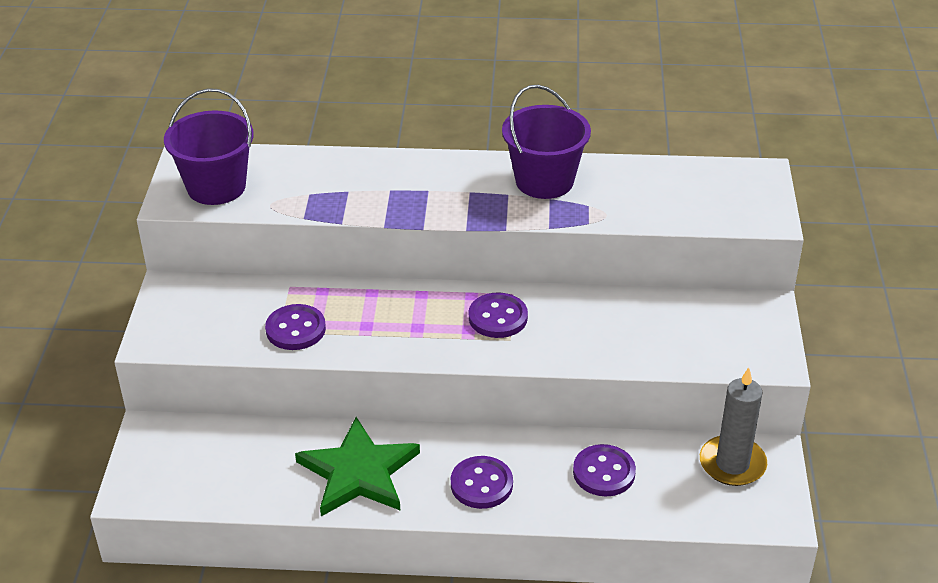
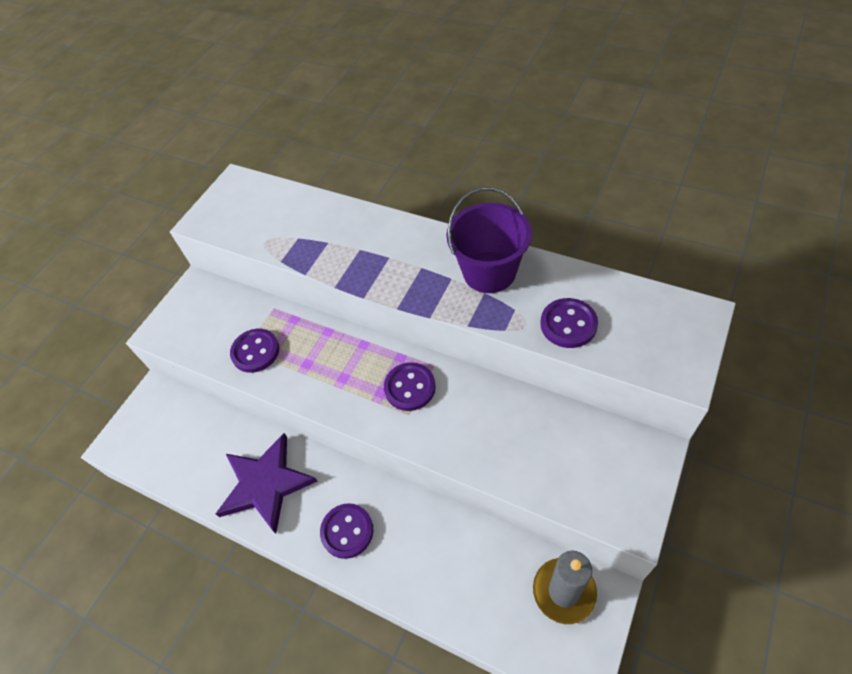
camera: 30 degrees right, 15 degrees up
(216, 187) = (237, 215): purple bucket -> none
(358, 472) = (265, 484): green star -> purple star
(604, 472) = (448, 557): purple button -> purple button (568, 324)

